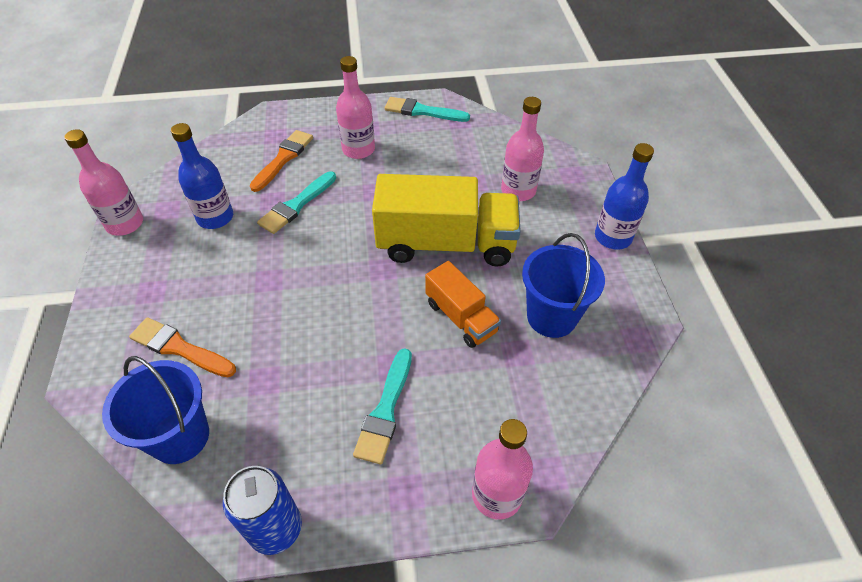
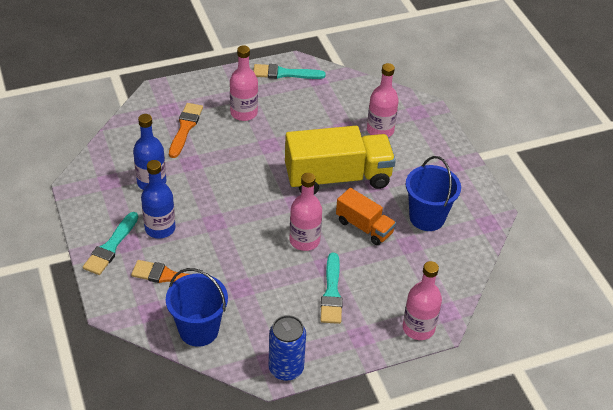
camera: 15 degrees left, 5 degrees down
(125, 224) = (81, 197): pink bottle -> pink bottle (304, 240)
(296, 205) = (212, 164): turquoise brush -> turquoise brush (111, 246)
(613, 237) = (458, 156): blue bottle -> blue bottle (160, 228)

